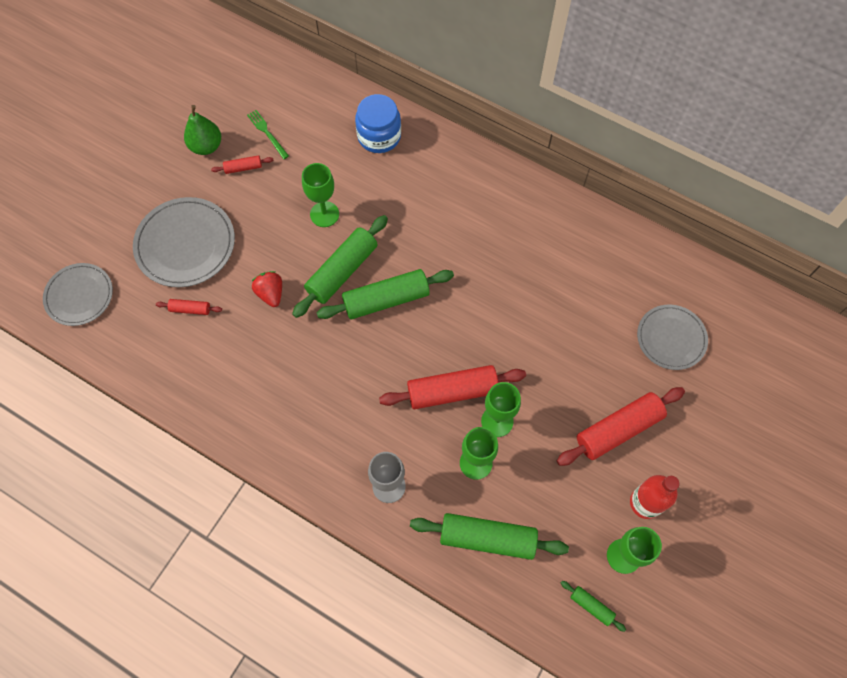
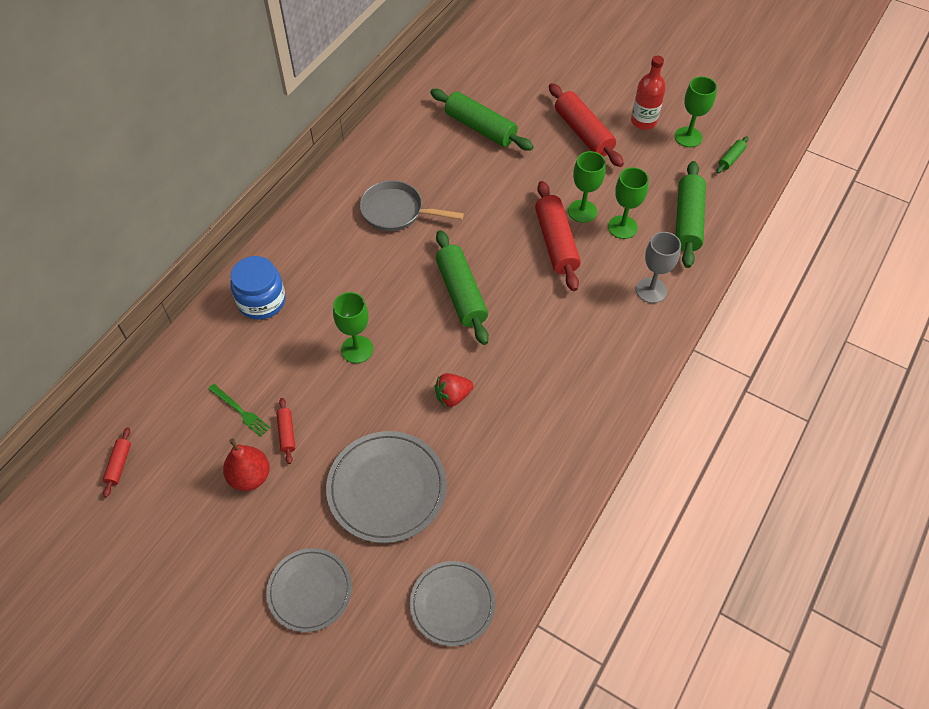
camera: 90 degrees left, 10 degrees down
(190, 309) = (471, 475): red rolling pin -> red rolling pin (119, 464)
(206, 146) = (250, 476): green pear -> red pear
(267, 133) = (240, 411): green fork -> green fork turned 105 degrees counterclockwise
(342, 271) = (427, 331): green rolling pin -> green rolling pin (480, 128)
(488, 239) = (396, 211): none -> grey pan
(671, 338) = (499, 94): grey plate -> grey plate (310, 590)

